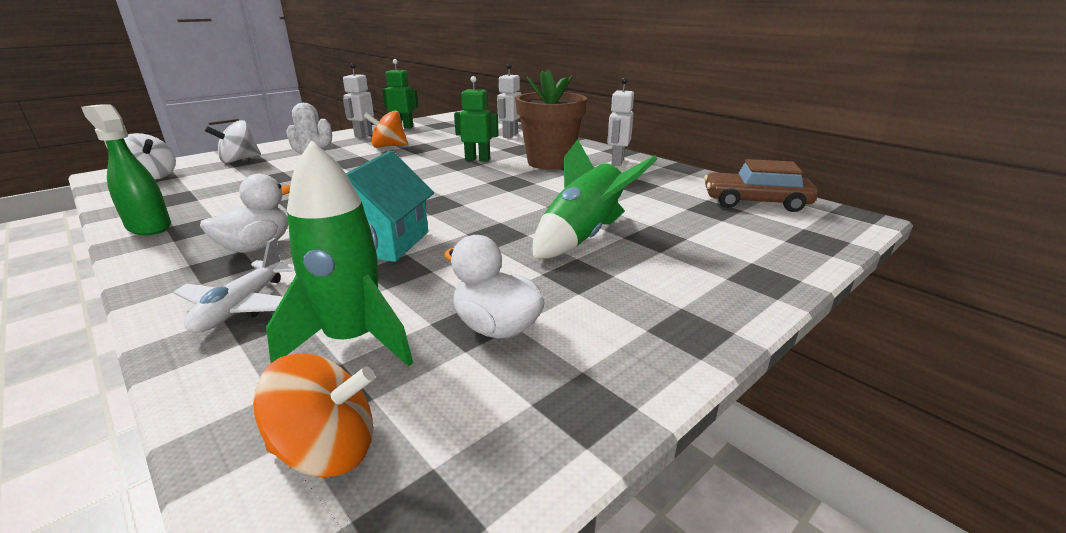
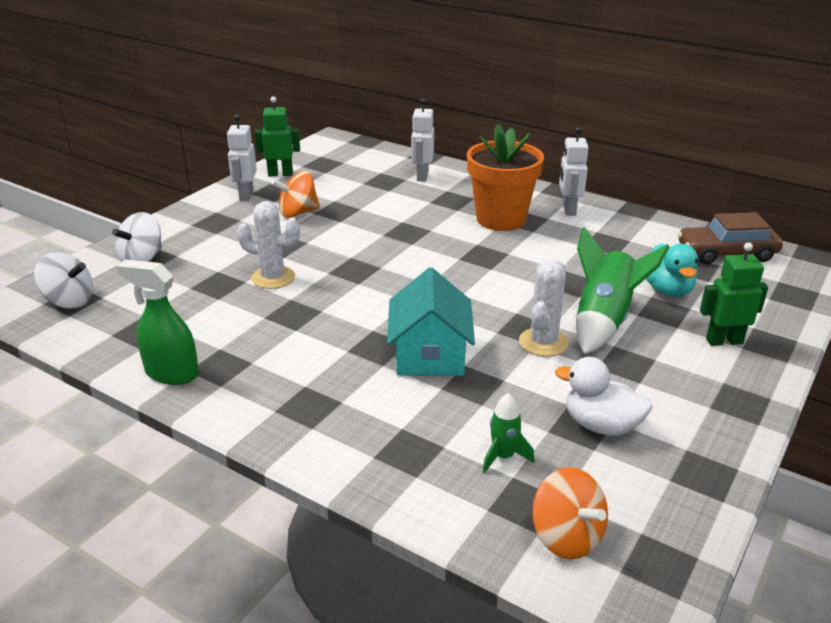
camera: 15 degrees left, 5 degrees up
(242, 307) = (380, 444): white plane -> none
(256, 247) = (315, 380): white duck -> none
(327, 450) = (566, 537): orange spinning top -> orange spinning top turned 75 degrees clockwise
(353, 340) = (503, 457): green rocket -> green rocket, size x0.50
(477, 159) = (420, 223): green robot -> green robot (724, 341)
(504, 246) = (543, 342): none -> white cactus
(550, 162) = (501, 219): brown flower pot -> orange flower pot
(671, 222) = (667, 290): none -> turquoise duck

